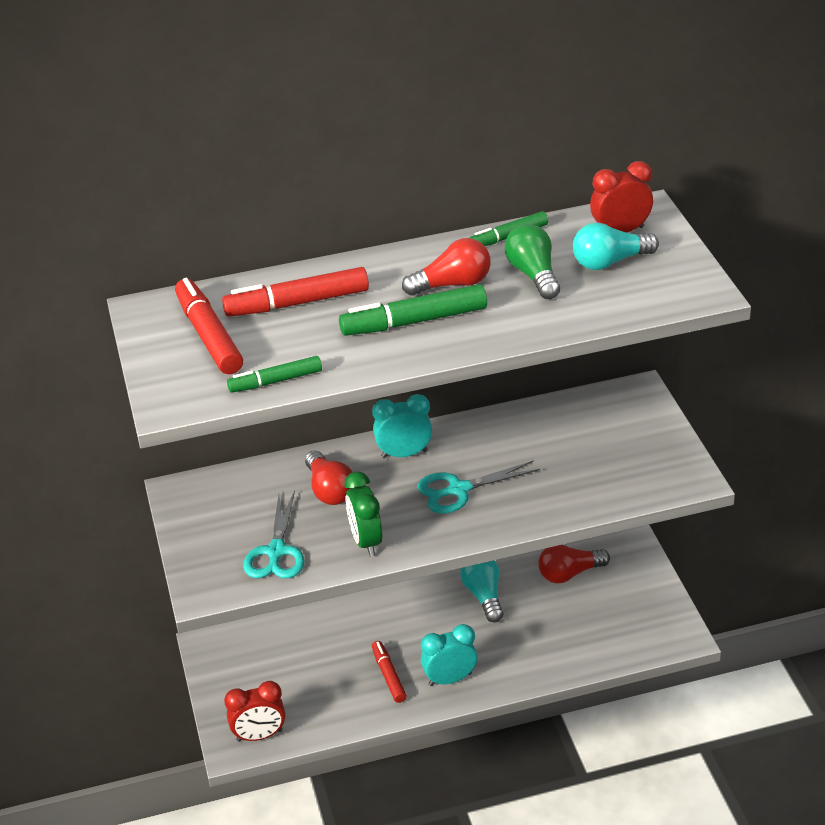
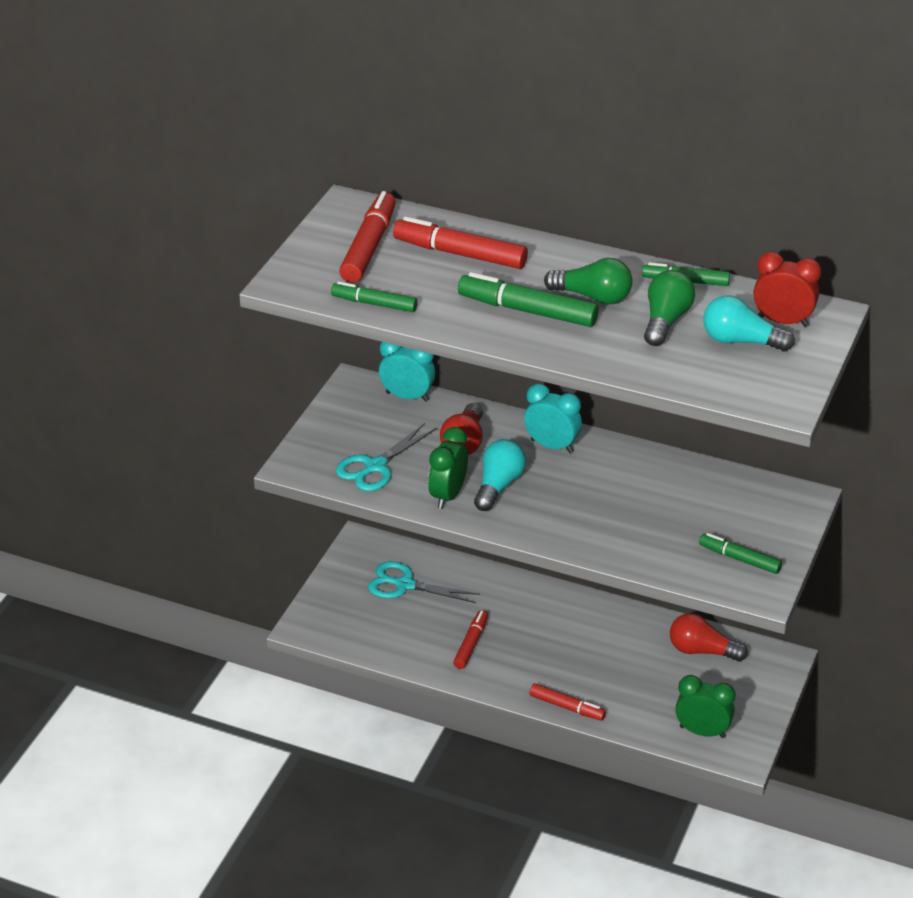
camera: 35 degrees right, 0 degrees up
(259, 735) = (331, 630): red clock -> none
(450, 679) = (515, 674): turquoise clock -> turquoise clock (407, 397)
(452, 284) = (593, 297): red light bulb -> green light bulb
(458, 490) = (562, 496): turquoise scissors -> turquoise scissors (405, 585)
(484, 596) = (611, 627): turquoise light bulb -> turquoise light bulb (498, 486)
(517, 681) = (567, 707): none -> red marker
(635, 636) = (702, 732): none -> green clock
(647, 463) = (739, 559): none -> green marker

